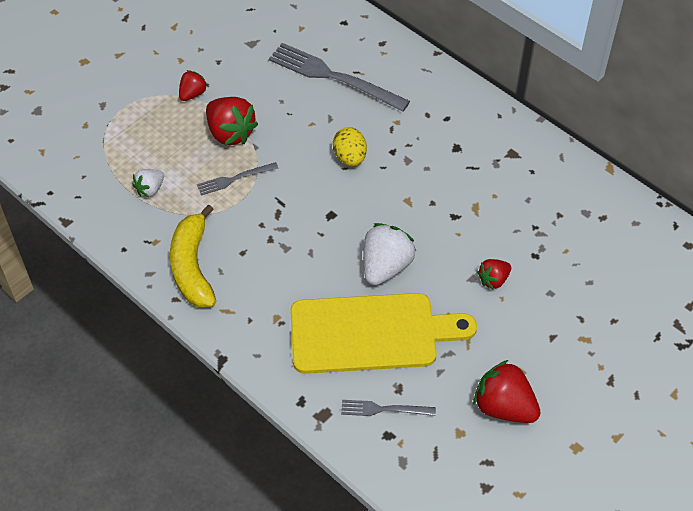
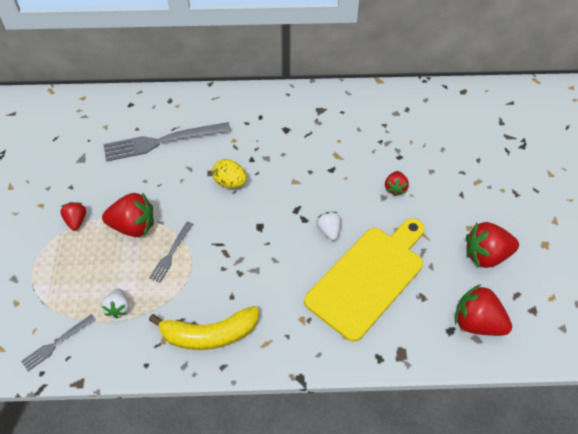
camera: 45 degrees left, 0 degrees up
(192, 266) = (209, 334): yellow banana -> yellow banana turned 45 degrees counterclockwise
(384, 409) = (430, 317): grey fork -> grey fork (57, 343)
(385, 266) = (329, 230): white strawberry -> white strawberry, size x0.57
(420, 450) = (477, 323): none -> red strawberry

